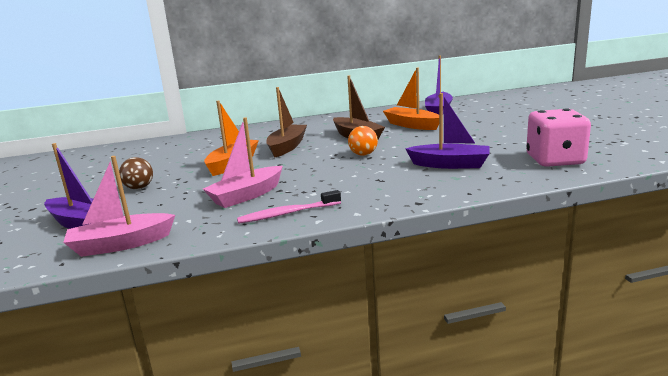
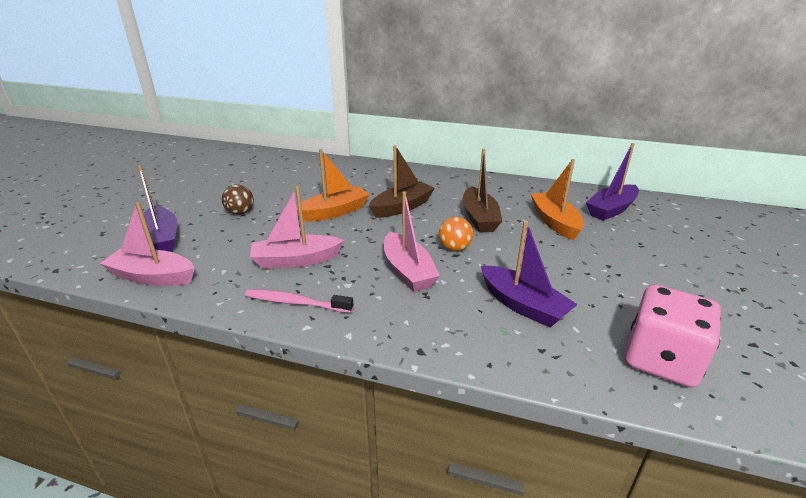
camera: 30 degrees right, 10 degrees up
(348, 174) = (408, 271): none -> pink boat

